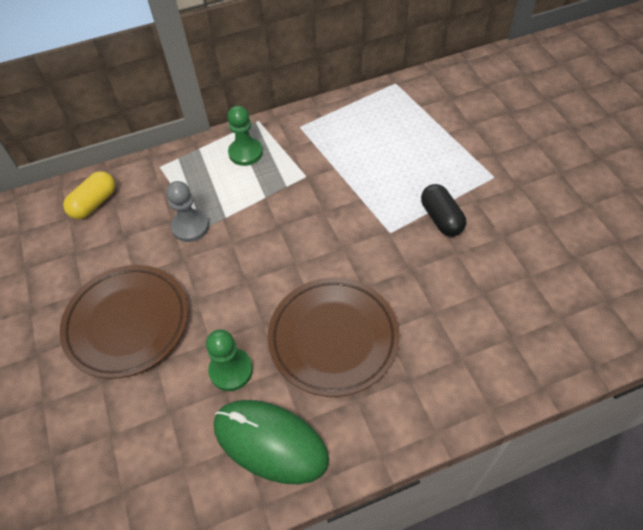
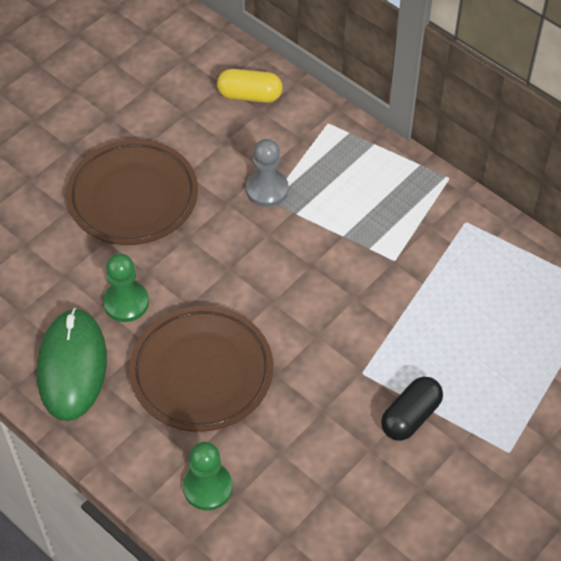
camera: 60 degrees right, 0 degrees up
(245, 153) = (393, 189): green pawn -> green pawn (208, 487)

